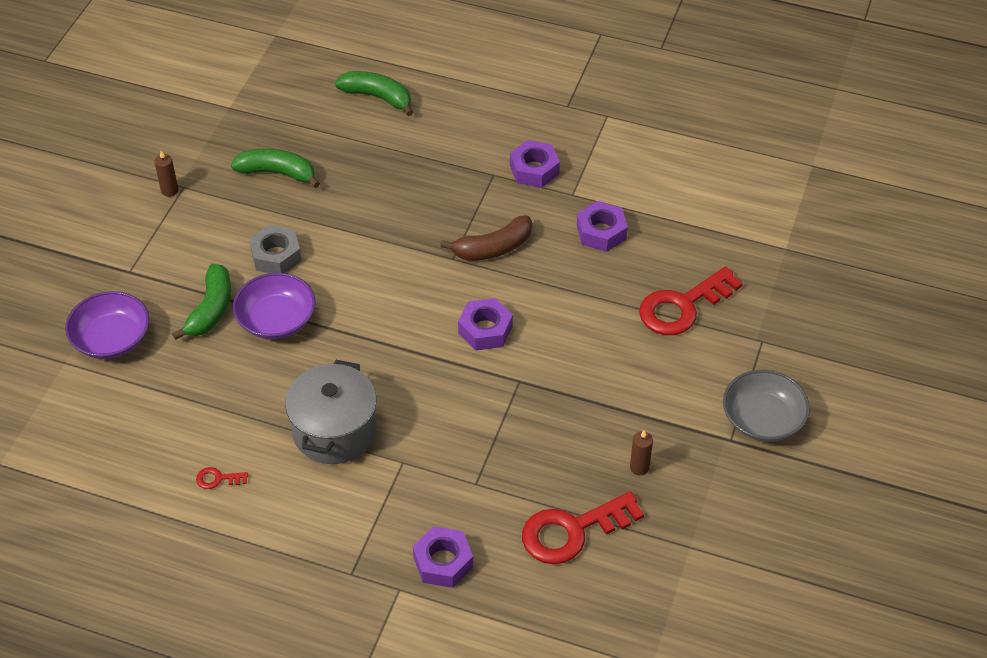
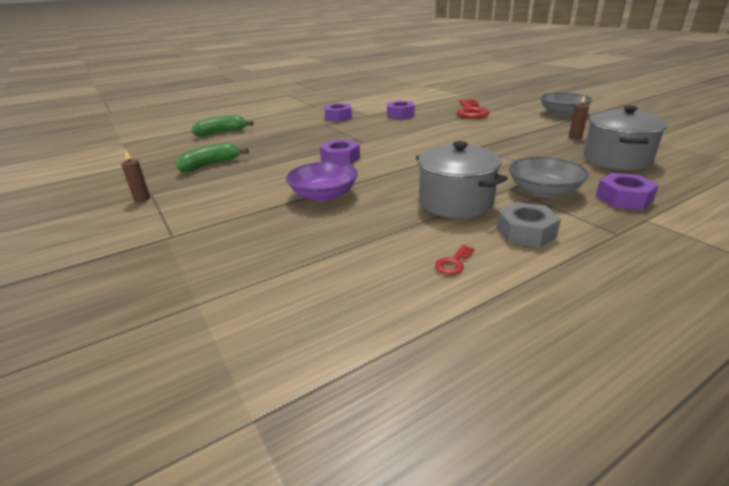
camera: 50 degrees left, 20 degrees down
(112, 339) = (220, 266): purple bowl -> none
(211, 309) = (272, 214): green banana -> none
(276, 256) = (270, 181): grey nut -> grey nut (525, 232)
(416, 491) = (543, 191): none -> grey bowl
(485, 330) = (427, 146): purple nut -> purple nut (340, 158)
(493, 248) = (372, 133): brown banana -> none
(572, 531) = (616, 159): red key -> grey pot

